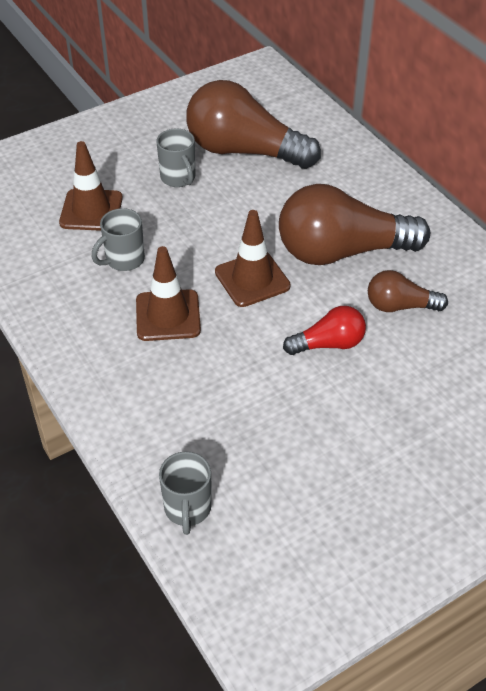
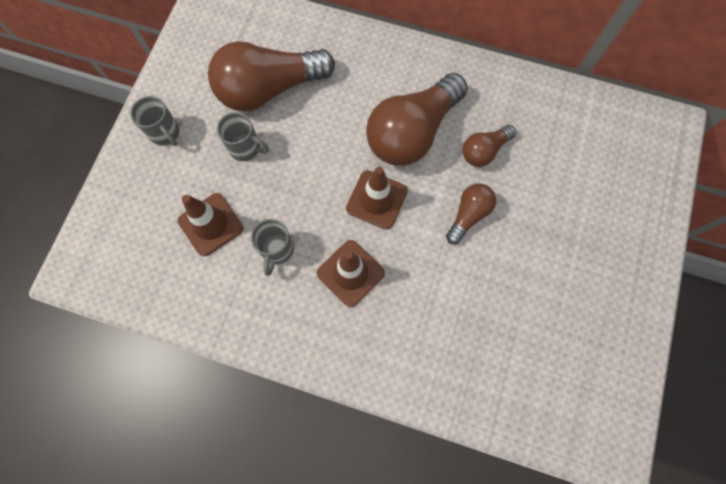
camera: 40 degrees left, 25 degrees up
(187, 509) = (497, 406): grey mug -> grey mug (165, 133)
(328, 344) = (468, 215): red light bulb -> brown light bulb

